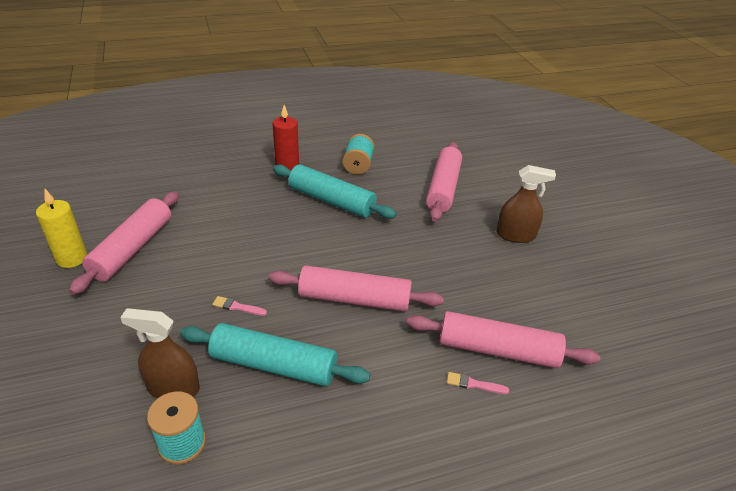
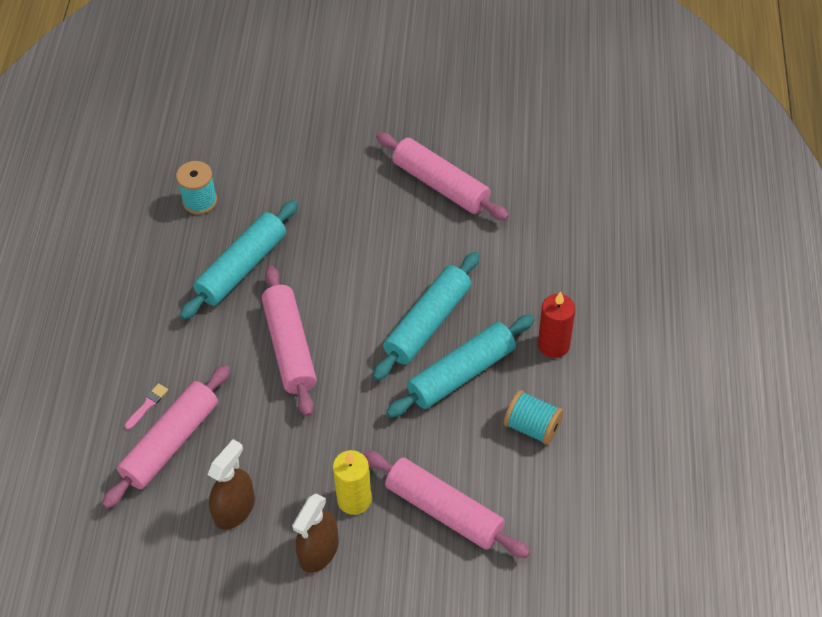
camera: 115 degrees right, 15 degrees up
(72, 258) = (443, 141): yellow candle -> yellow candle (354, 499)
(173, 388) = (252, 200): brown spray bottle -> brown spray bottle (234, 509)
(237, 307) = (322, 253): pink brush -> none
(292, 225) = (427, 323): none -> turquoise rolling pin
(354, 299) = (289, 347): pink rolling pin -> pink rolling pin turned 45 degrees counterclockwise

